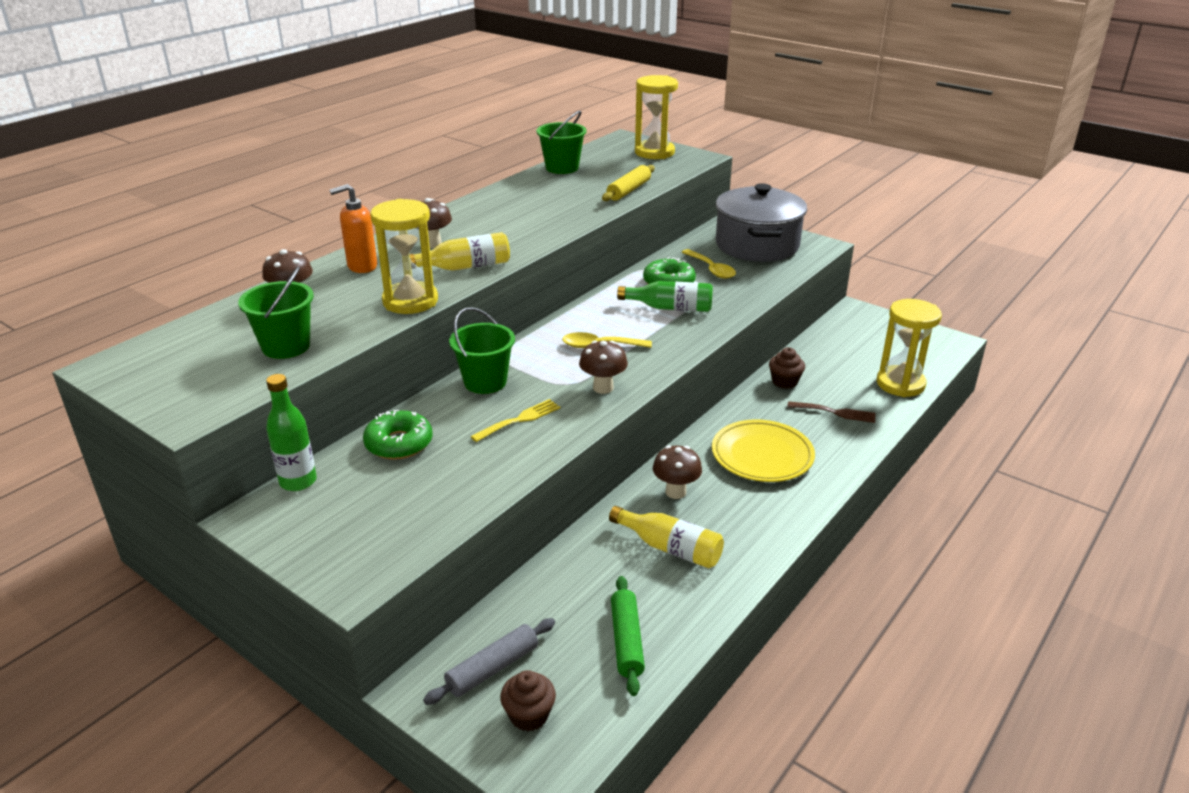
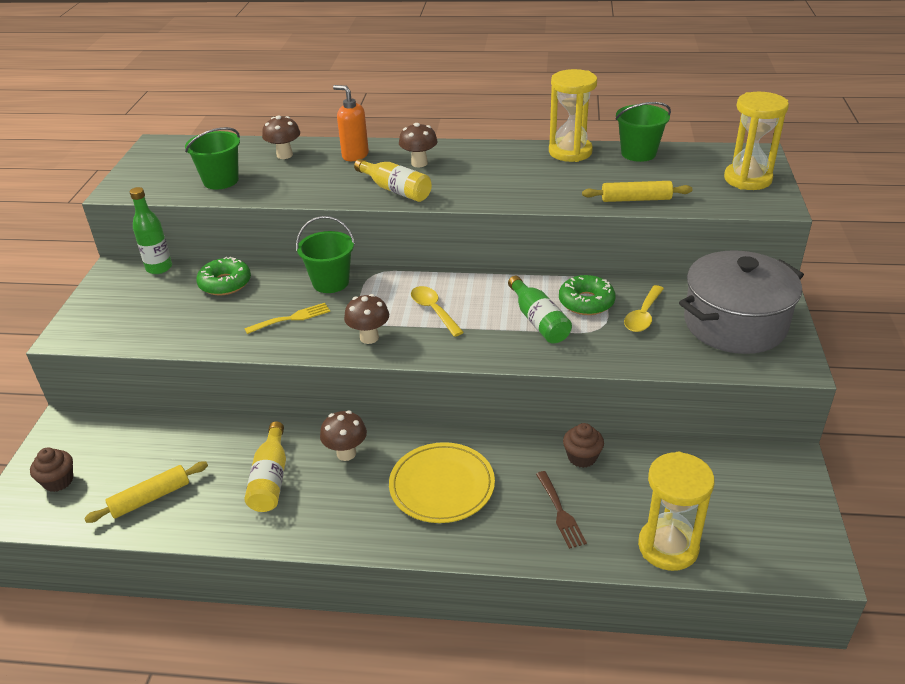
camera: 60 degrees right, 5 degrees up
(410, 301) = (320, 193): yellow hourglass -> yellow hourglass (570, 152)
(492, 668) = (95, 445): grey rolling pin -> none
(519, 420) = (291, 318): yellow fork -> yellow fork turned 45 degrees counterclockwise
(627, 641) = (150, 498): green rolling pin -> yellow rolling pin

